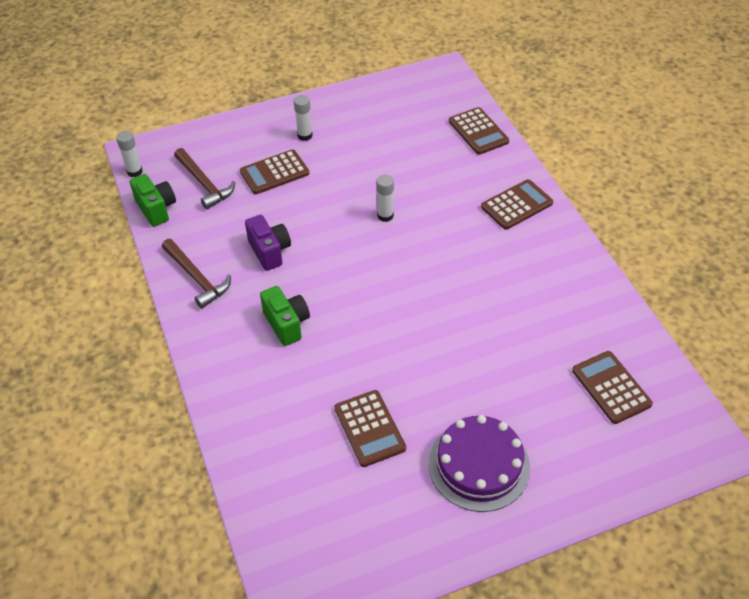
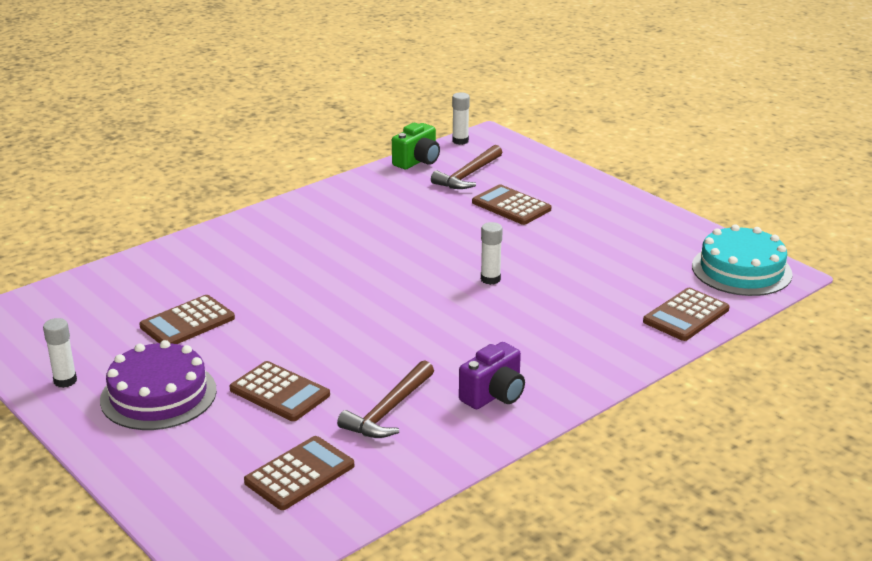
camera: 70 degrees right, 20 degrees down
(197, 278) = (339, 199): brown hammer -> brown hammer (388, 410)
(269, 251) = (395, 226): purple camera -> purple camera (494, 395)
(287, 324) = (303, 254): green camera -> none
(305, 135) = (582, 210): white glue stick -> white glue stick (65, 381)
(431, 86) = (741, 270): none -> turquoise cake
(517, 205) = (571, 363): brown calculator -> brown calculator (279, 392)

